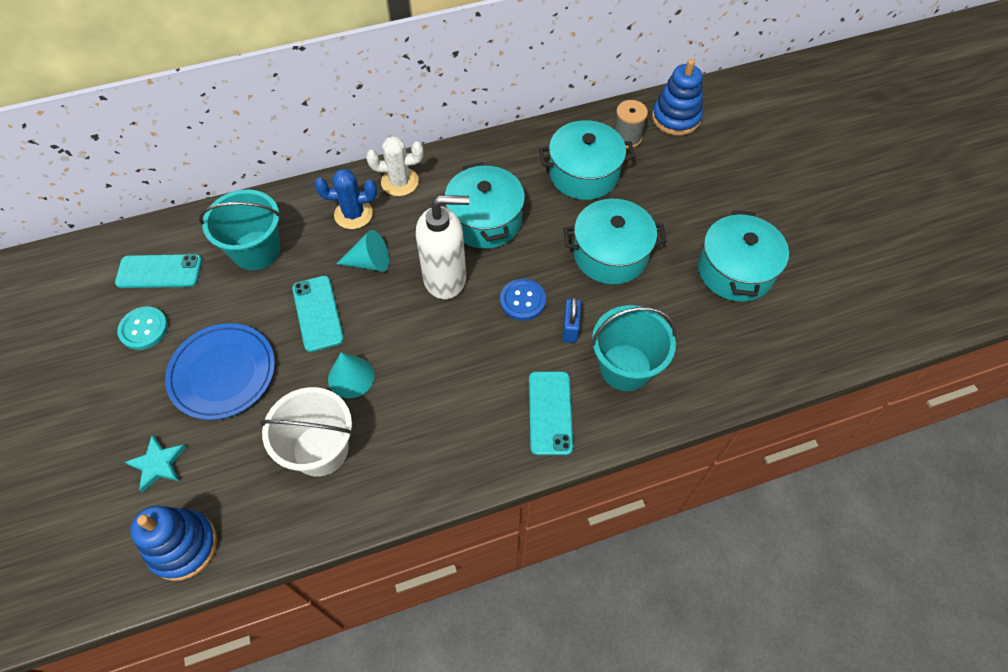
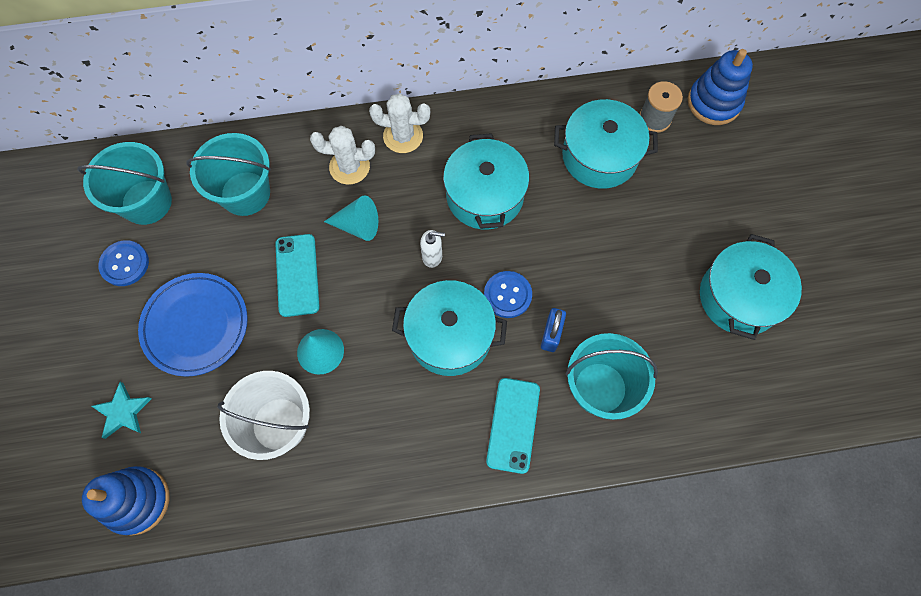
camera: 10 degrees right, 10 degrees up
(144, 329) = (125, 264): turquoise button -> blue button
(159, 271) = (147, 202): turquoise phone -> turquoise bucket
(353, 214) = (349, 167): blue cactus -> white cactus
(445, 278) = (432, 256): white soap dispenser -> white soap dispenser, size x0.45
(610, 254) = (609, 256): turquoise pot -> turquoise pot (450, 336)

